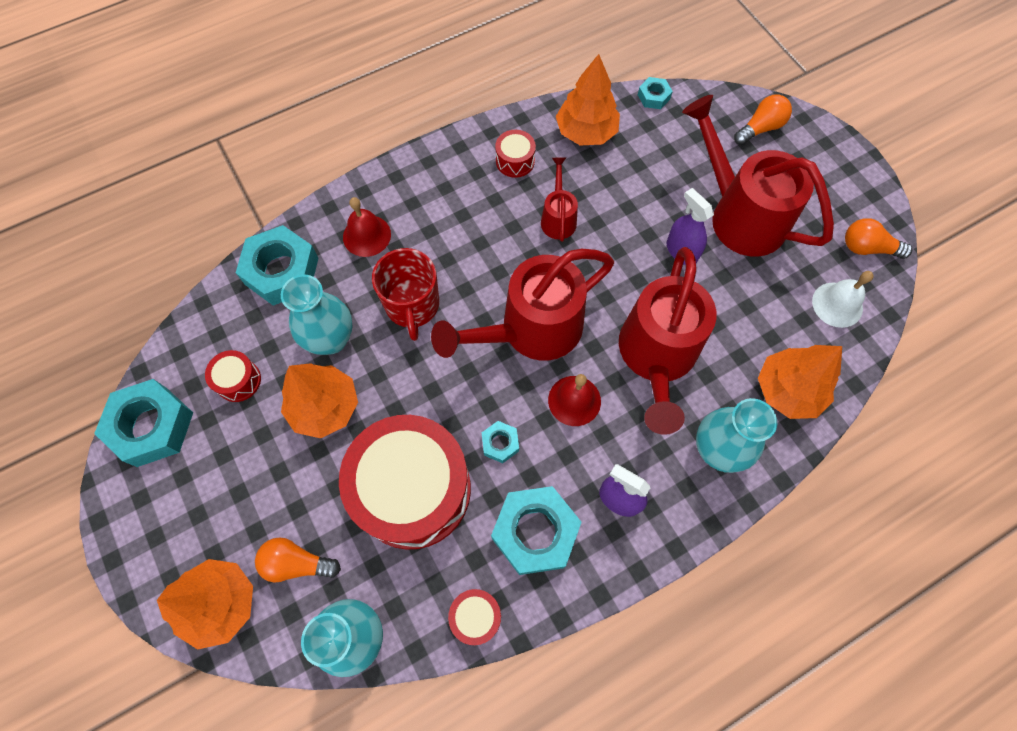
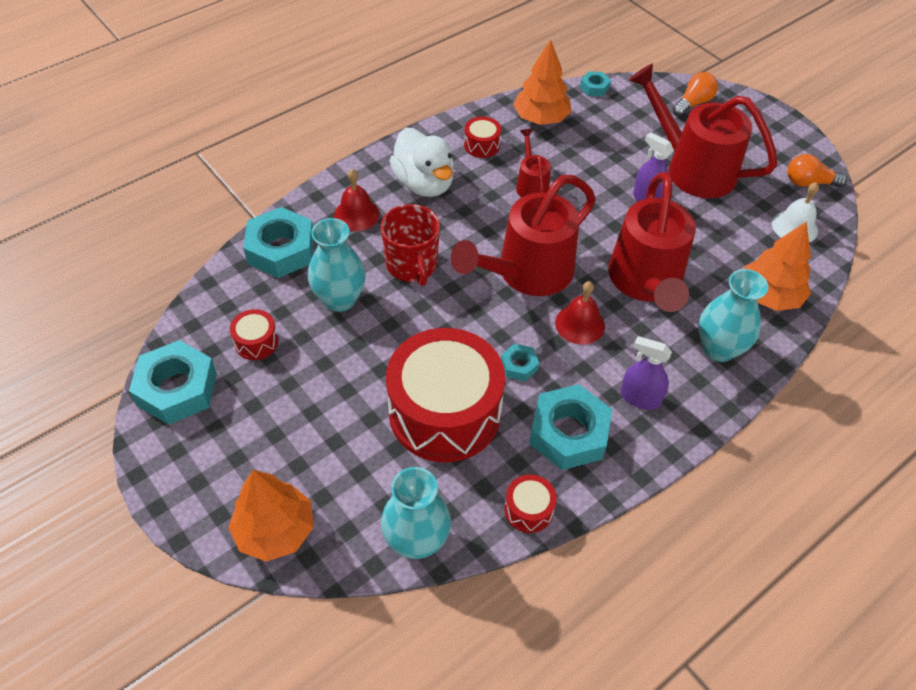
camera: 10 degrees left, 15 degrees down
(297, 563) = (345, 486): orange light bulb -> none
(325, 407) = (345, 355): orange tree -> none
(444, 204) = (424, 183): none -> white duck

